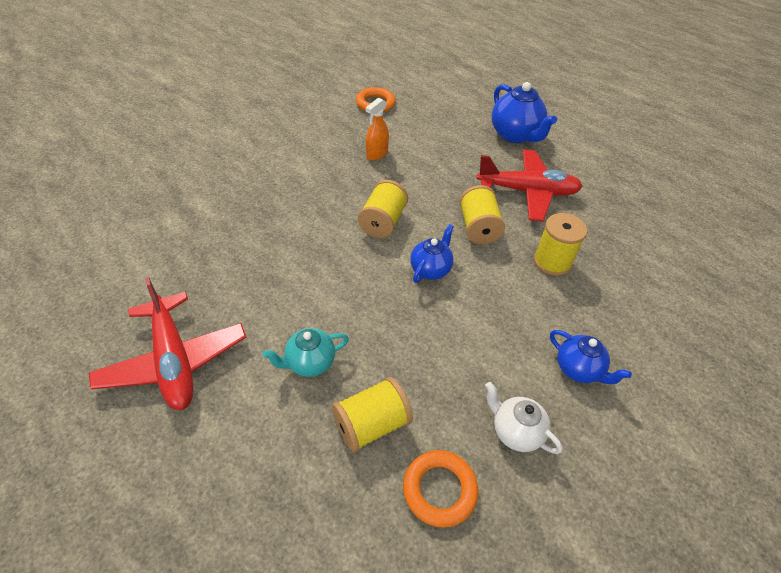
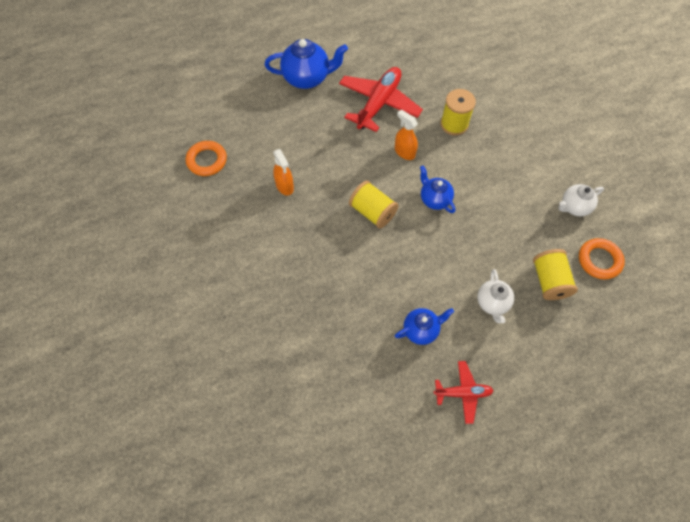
camera: 65 degrees left, 15 degrees up
(174, 360) = (463, 393): red plane -> red plane, size x0.55
(310, 363) = (492, 303): turquoise teapot -> white teapot
(478, 228) = (404, 152): yellow spool -> orange spray bottle
(578, 369) = (543, 155): blue teapot -> blue teapot (421, 330)

